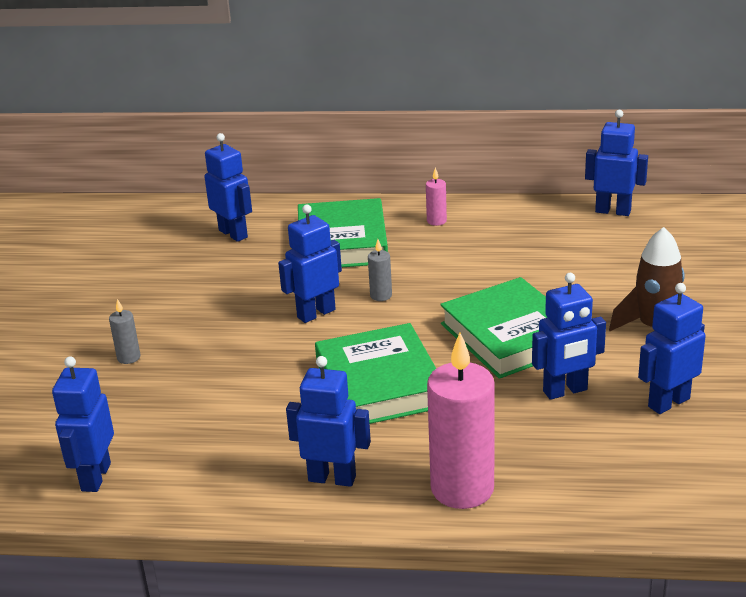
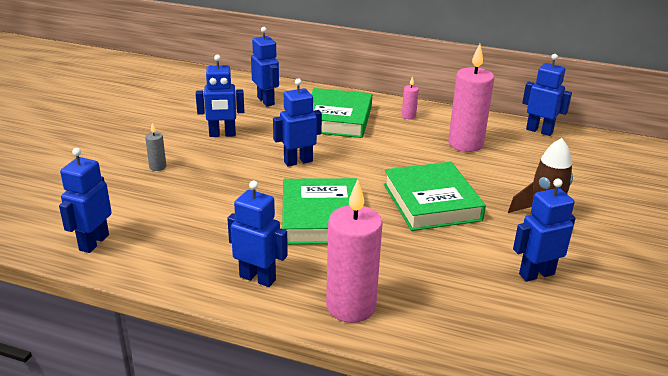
camera: 10 degrees right, 0 degrees up
(381, 295) = (348, 158): grey candle -> none
(525, 247) = (465, 144): none -> pink candle
(565, 391) = (458, 249): blue robot -> blue robot (222, 134)

